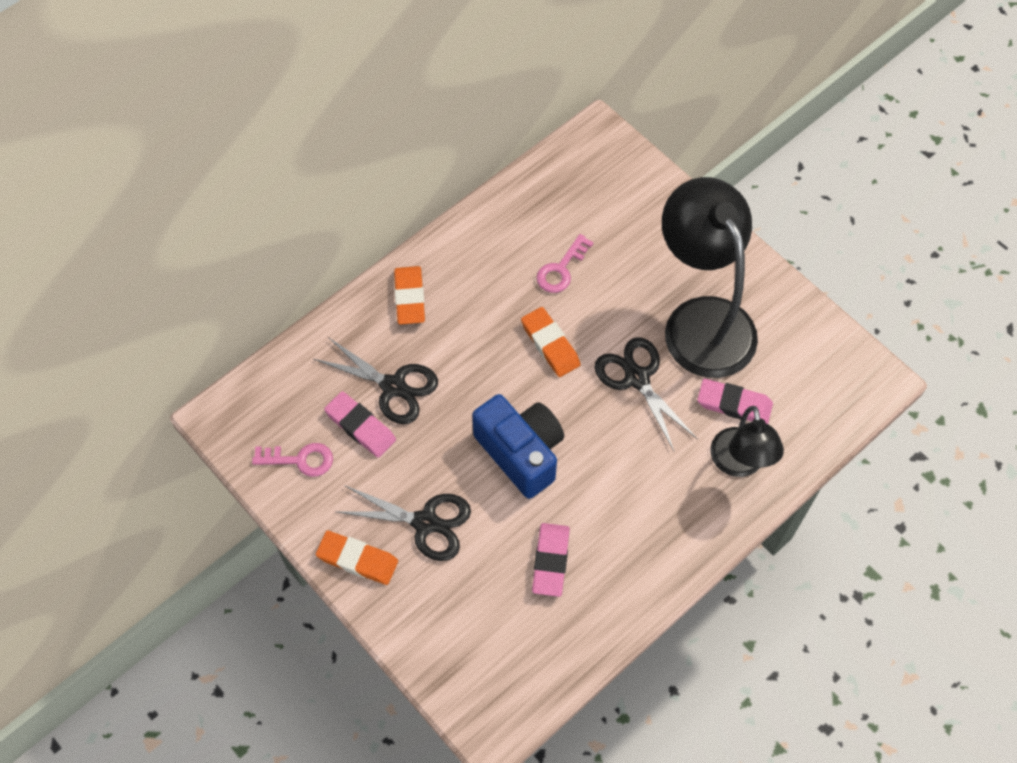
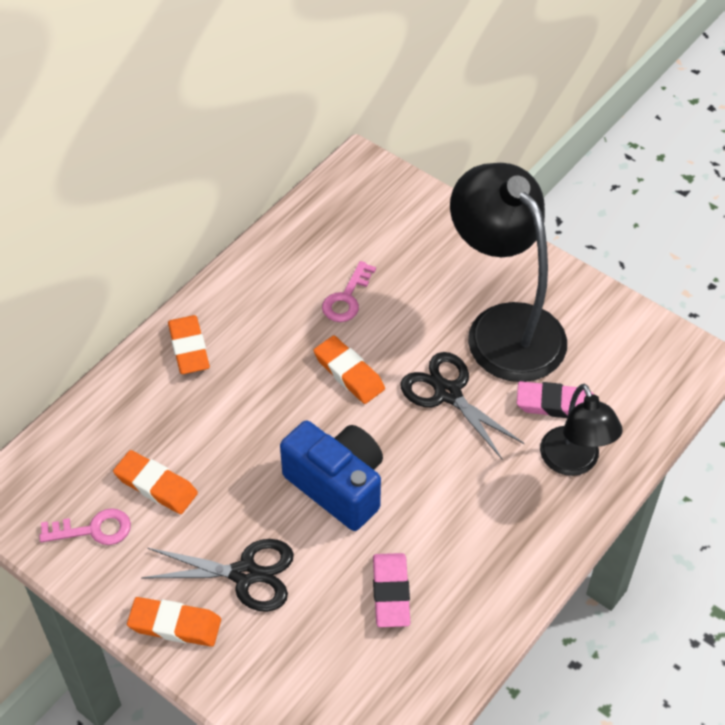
camera: 10 degrees left, 10 degrees down
(360, 426) = (156, 485): pink eraser -> orange eraser
(394, 386) = (186, 439): black scissors -> none

